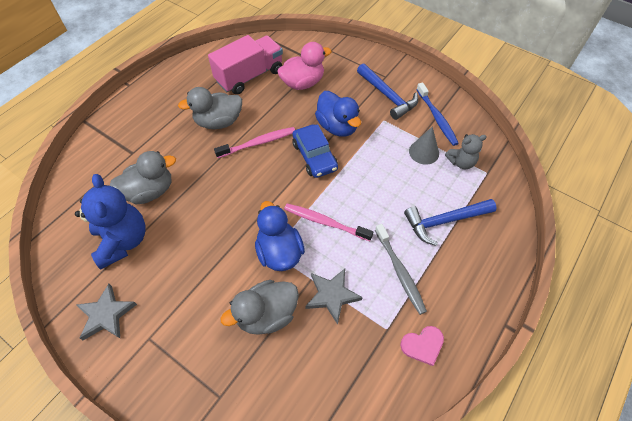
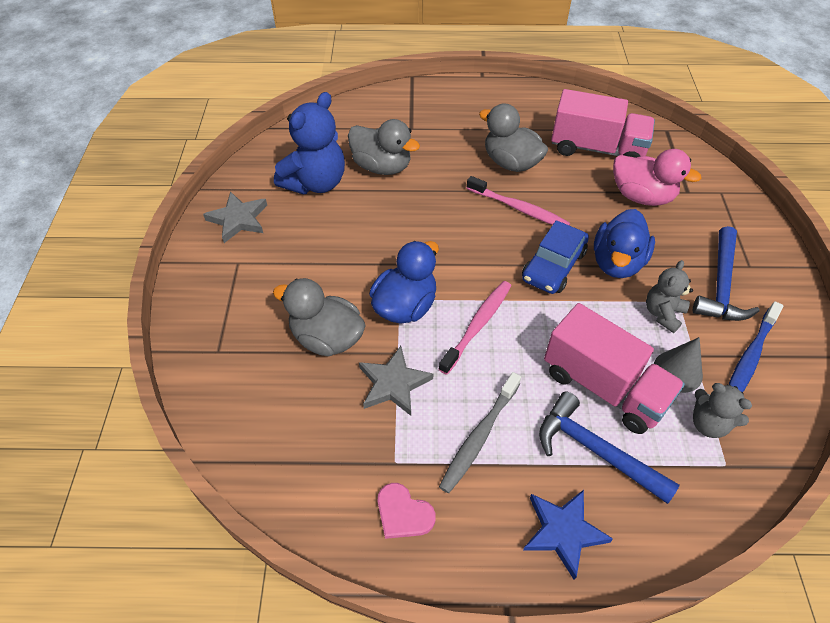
camera: 55 degrees right, 5 degrees down
(325, 222) = (478, 325): pink toothbrush -> pink toothbrush turned 45 degrees clockwise
(385, 132) = (663, 313): none -> grey teddy bear
(410, 190) = (604, 386): none -> pink truck
(480, 269) = (563, 532): none -> blue star

